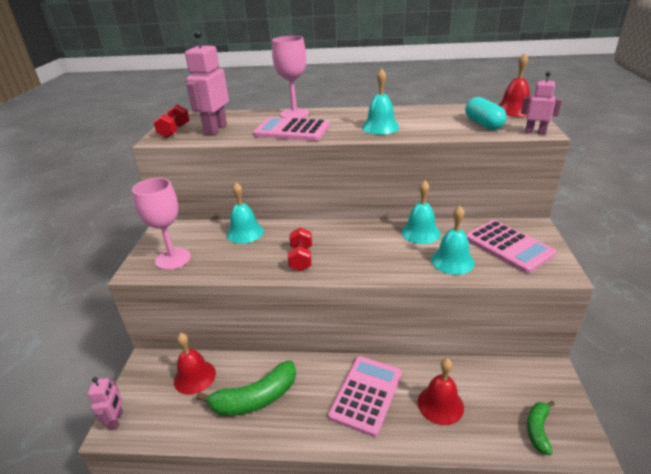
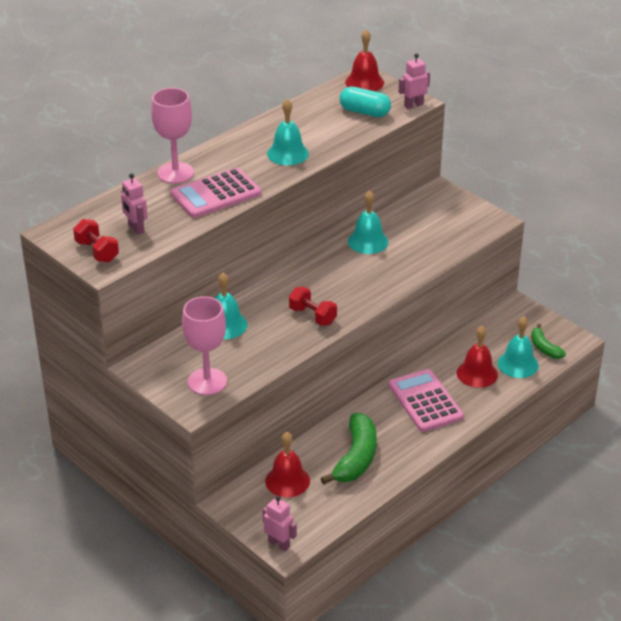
camera: 50 degrees left, 5 degrees up
(215, 129) = (136, 228): pink robot -> pink robot, size x0.58
(452, 261) = (421, 252): turquoise bell -> turquoise bell (518, 364)
(508, 246) = (442, 218): pink calculator -> none

